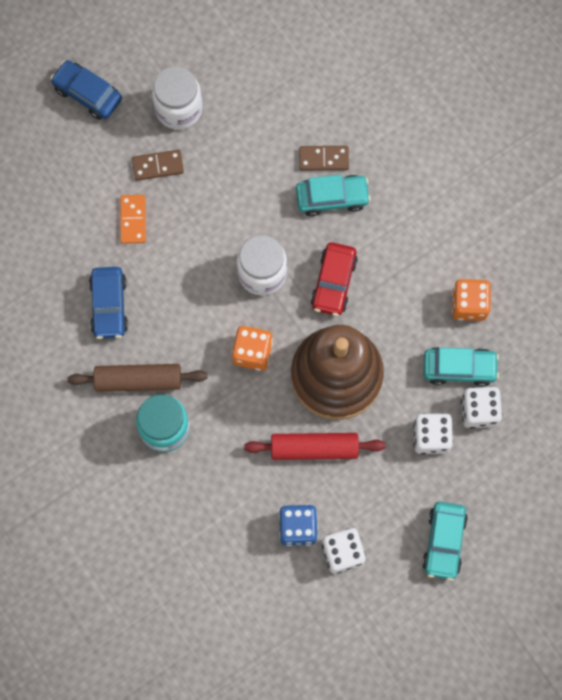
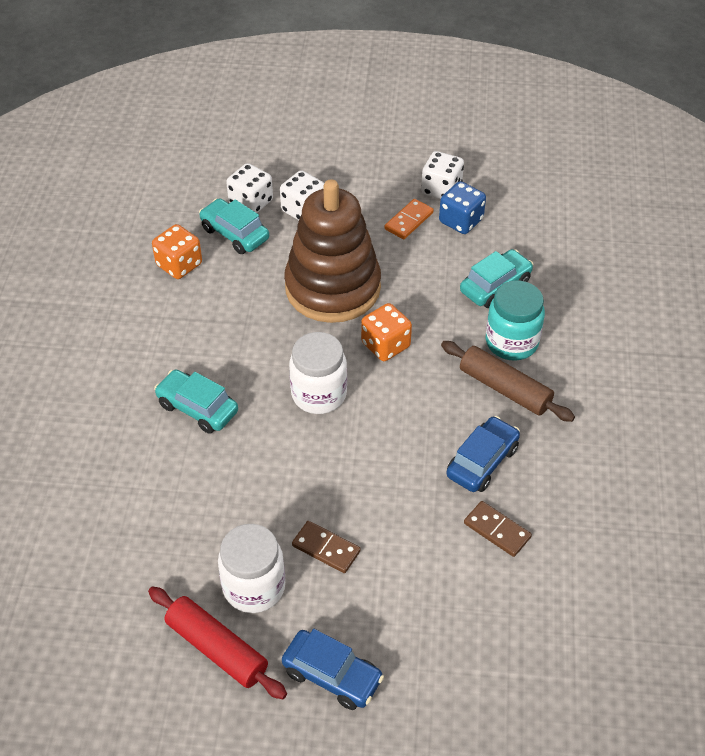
camera: 140 degrees left, 25 degrees down
(87, 94) = (332, 675): blue car -> blue car turned 45 degrees counterclockwise
(133, 220) = (395, 518): orange domino -> orange domino (409, 221)
(314, 448) = (399, 256): red rolling pin -> red rolling pin (217, 649)
(323, 159) = (169, 443): brown domino -> brown domino (497, 530)
(334, 282) = (266, 347): red car -> none
(444, 542) = (361, 153): turquoise car -> turquoise car (495, 286)

